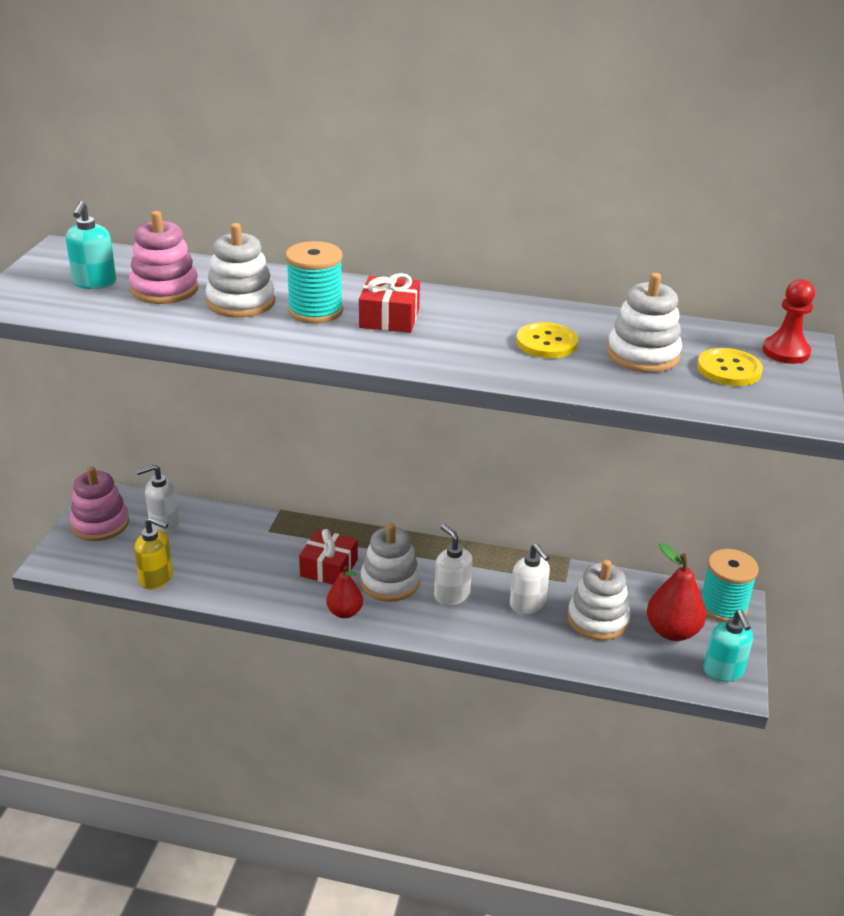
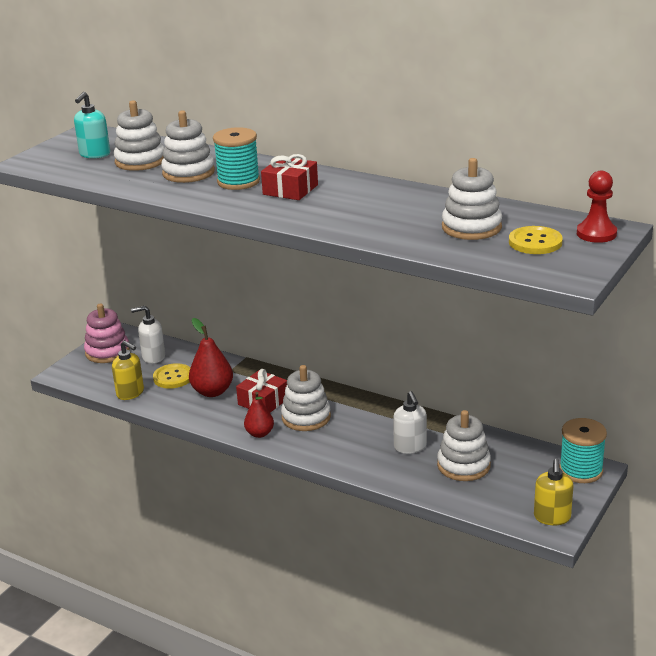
camera: 20 degrees right, 5 degrees down
(164, 289) = (140, 161): pink stacking toy -> white stacking toy
(451, 594) = (351, 432): white soap dispenser -> none
(546, 343) = (400, 214): yellow button -> yellow button (173, 377)
(672, 631) = (524, 482): red pear -> red pear (212, 391)
(723, 671) = (552, 517): turquoise soap dispenser -> yellow soap dispenser

